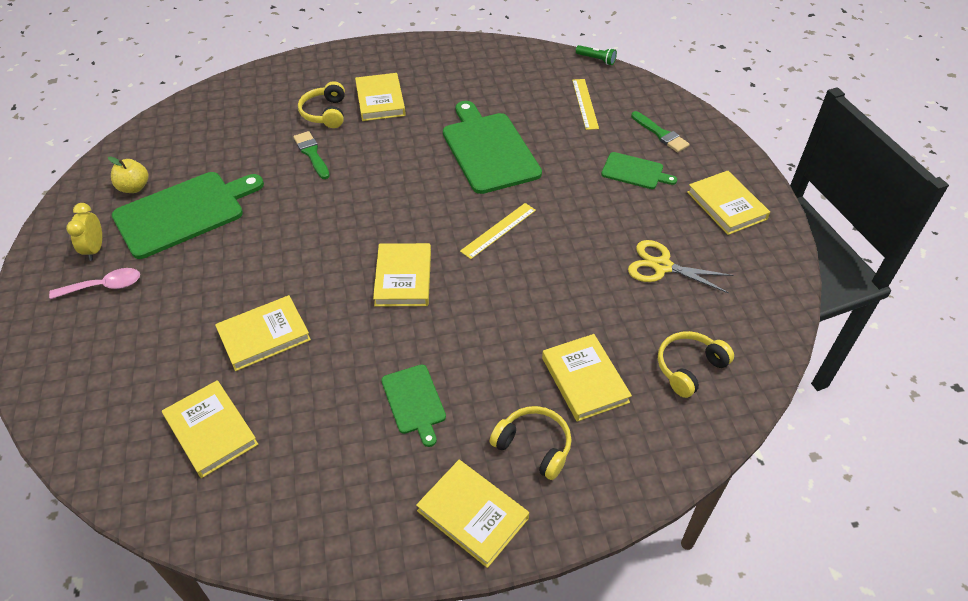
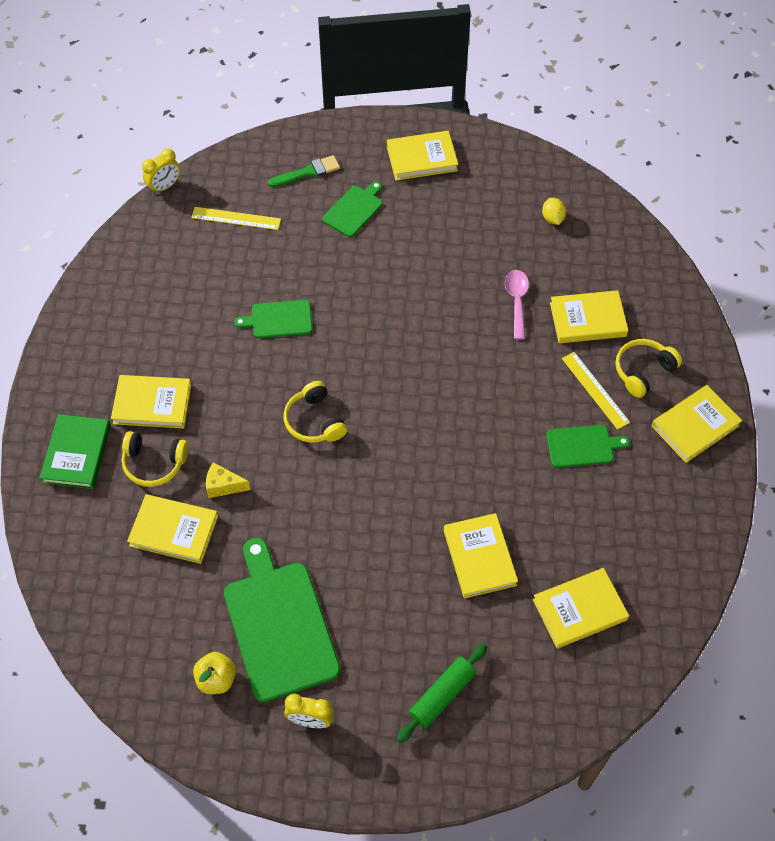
camera: 75 degrees left, 10 degrees up
(104, 286) = (371, 708): pink spoon -> pink spoon (516, 301)
(115, 334) = (442, 696): none -> green rolling pin
(312, 154) = (223, 486): green brush -> yellow cheese
(325, 75) = (77, 454): none -> green book
(403, 278) = (438, 429): yellow book -> yellow book (174, 531)
(489, 150) = (279, 319): green cutting board -> green cutting board, size x0.52
(498, 230) = (398, 339): yellow ruler -> yellow ruler (595, 390)
(596, 60) = (164, 187): green flashlight -> yellow clock
(662, 266) = (480, 229): yellow scissors -> none
(689, 368) = (592, 247): yellow headphones -> yellow headphones (314, 421)
(710, 324) = (552, 218): none -> yellow lemon

